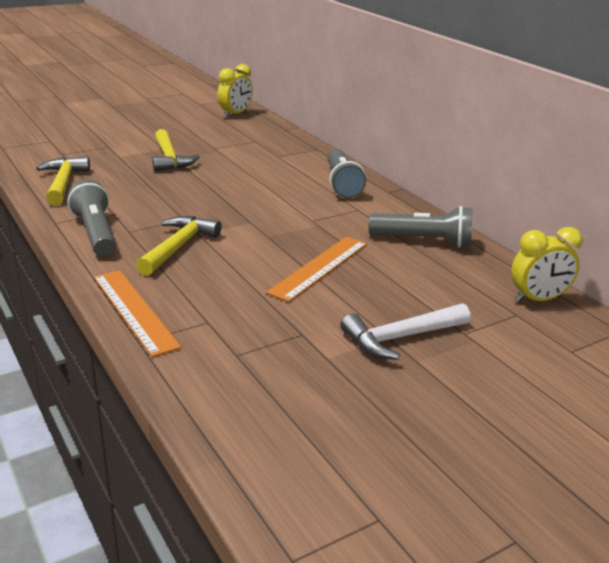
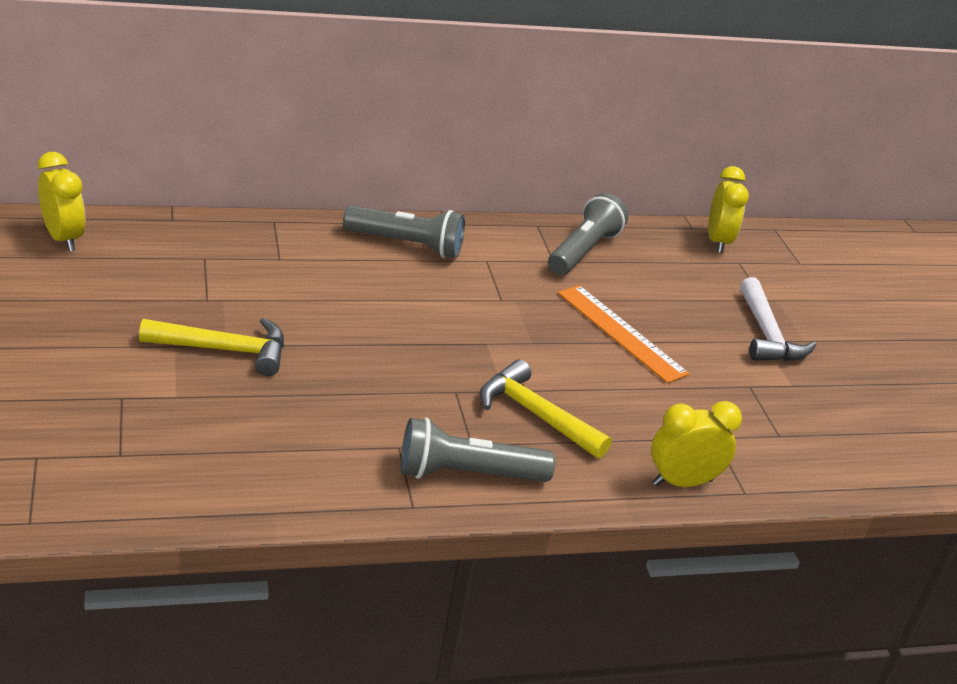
camera: 75 degrees left, 5 degrees up
(63, 182) = (261, 473): yellow hammer -> none
(134, 310) = (682, 482): orange ruler -> yellow clock

